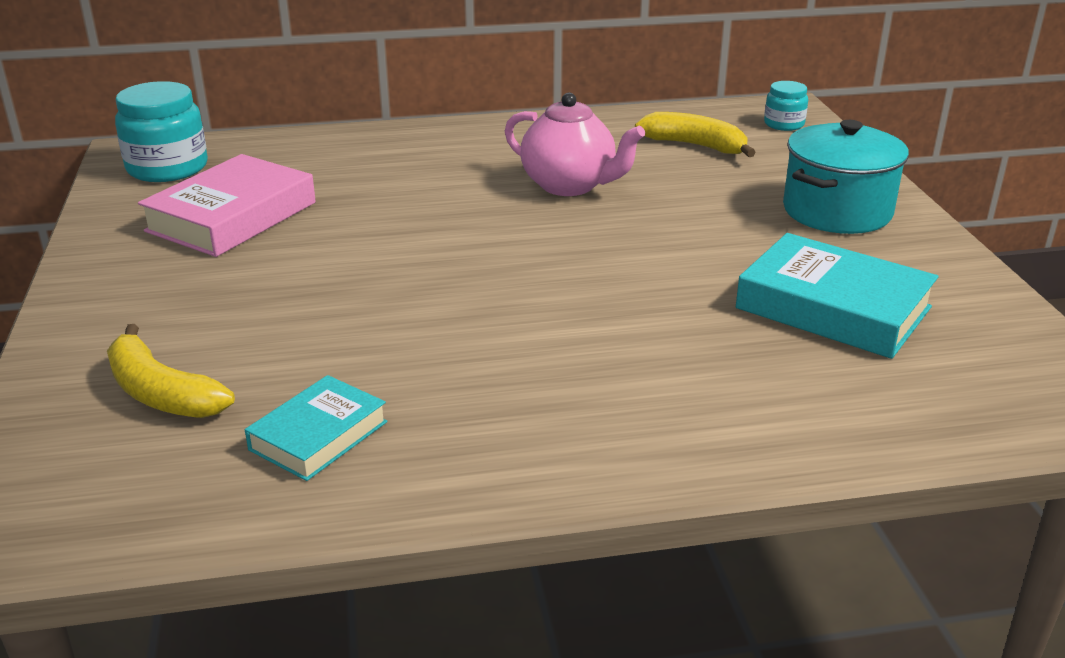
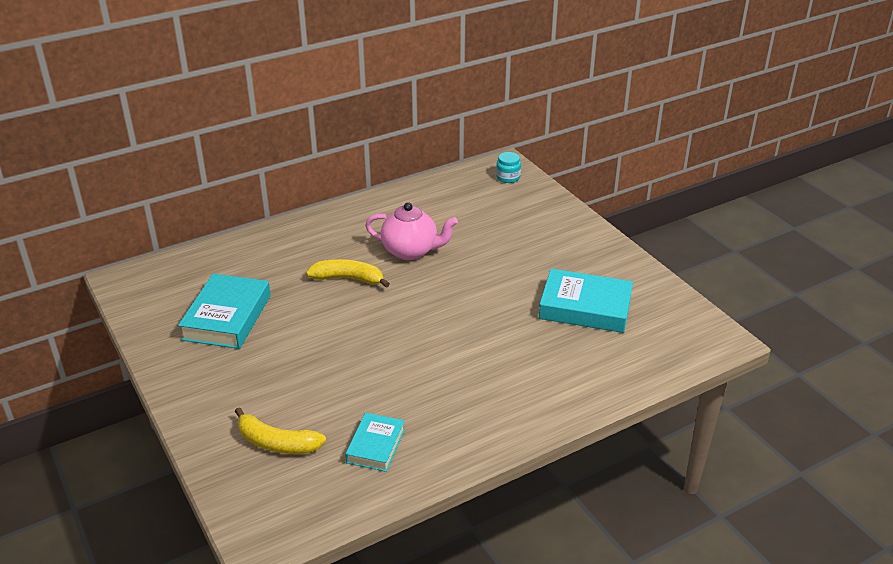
camera: 20 degrees left, 5 degrees up
(167, 168) = (156, 288): turquoise jar -> none
(232, 217) = (227, 317): pink book -> turquoise book
(695, 145) = (466, 205): yellow banana -> yellow banana (348, 279)
(837, 211) = (562, 240): turquoise pot -> none

